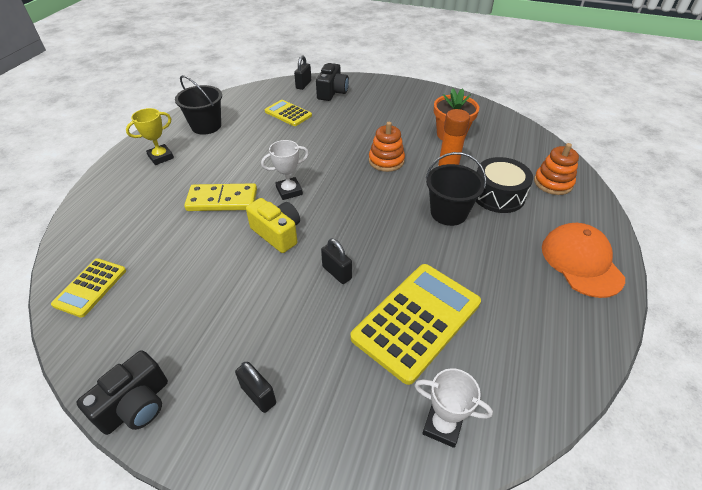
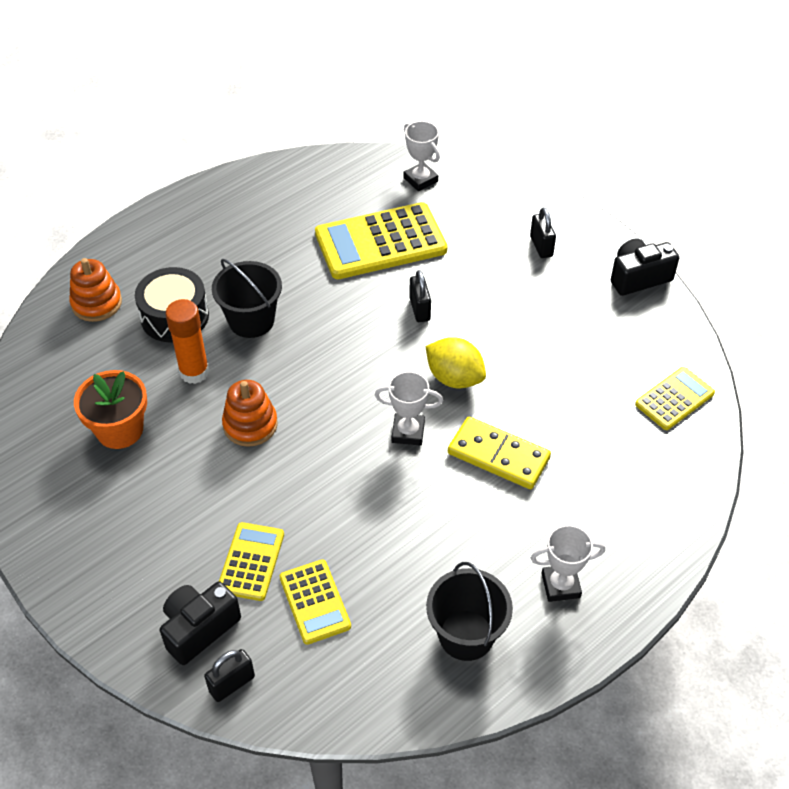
camera: 150 degrees left, 5 degrees up
(161, 157) = (560, 585): yellow trophy -> white trophy
(277, 233) = (454, 378): yellow camera -> yellow lemon
(330, 115) = (251, 562): none -> yellow calculator
(581, 262) = (187, 223): orange cap -> none

